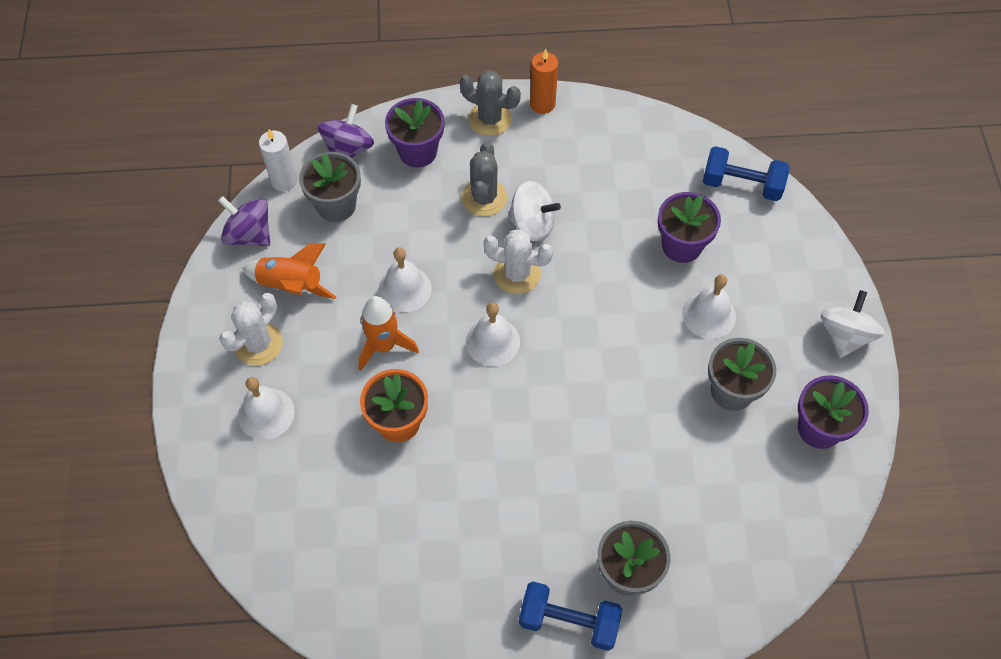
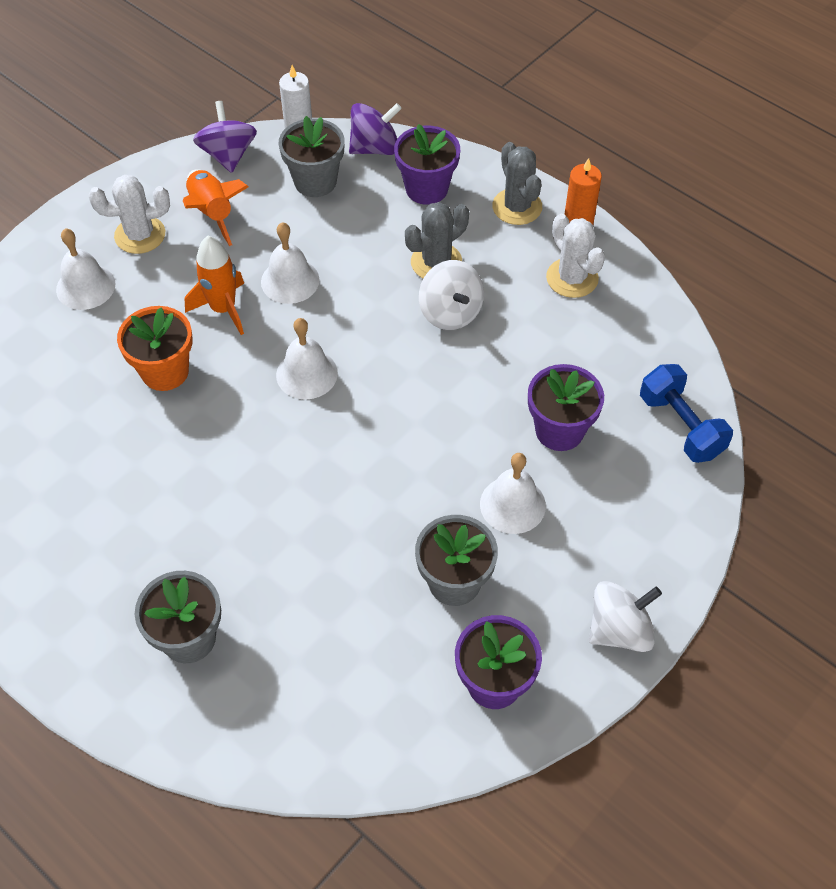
camera: 45 degrees right, 5 degrees down
(517, 274) = (390, 340): white cactus -> white cactus (572, 278)
(568, 621) = (100, 629): blue dumbbell -> none

